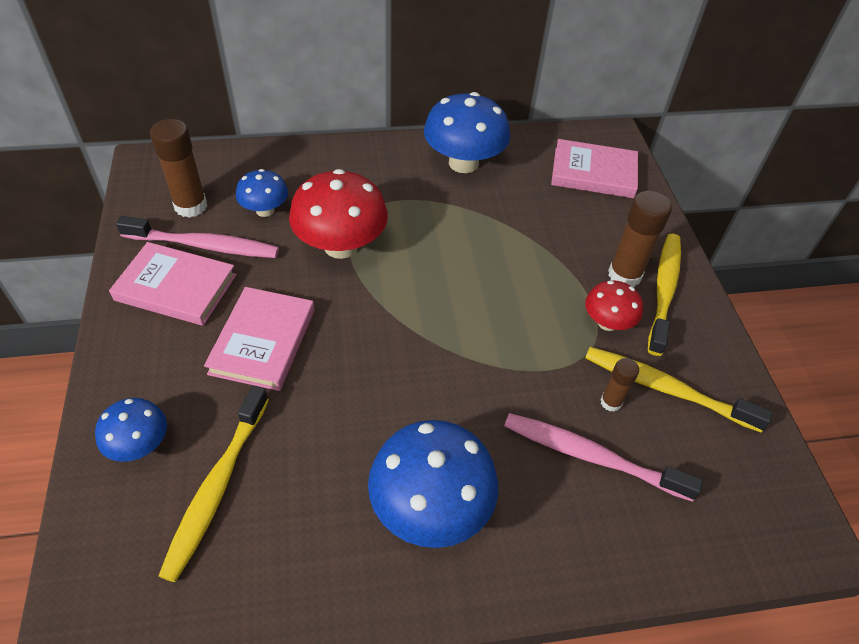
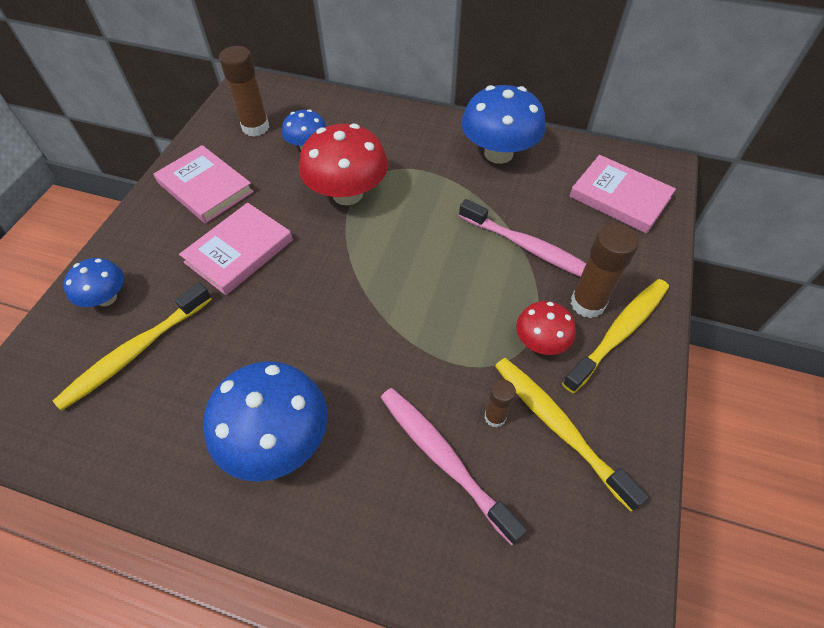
camera: 30 degrees right, 5 degrees up
(204, 245) = (245, 161): pink toothbrush -> pink toothbrush (529, 248)

